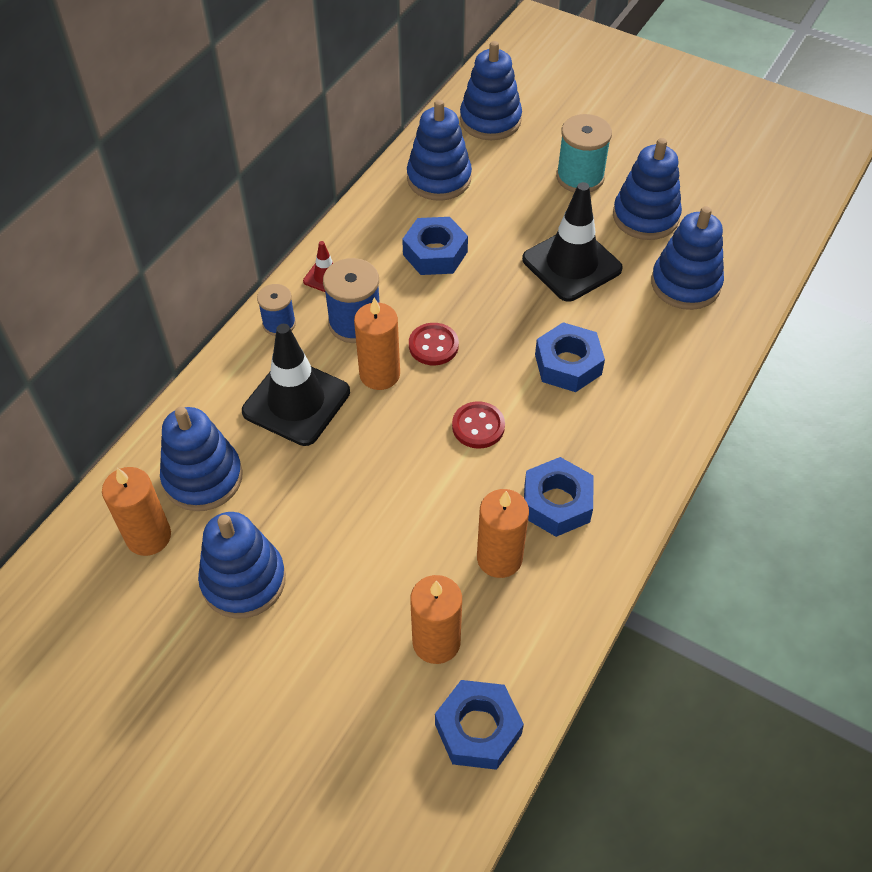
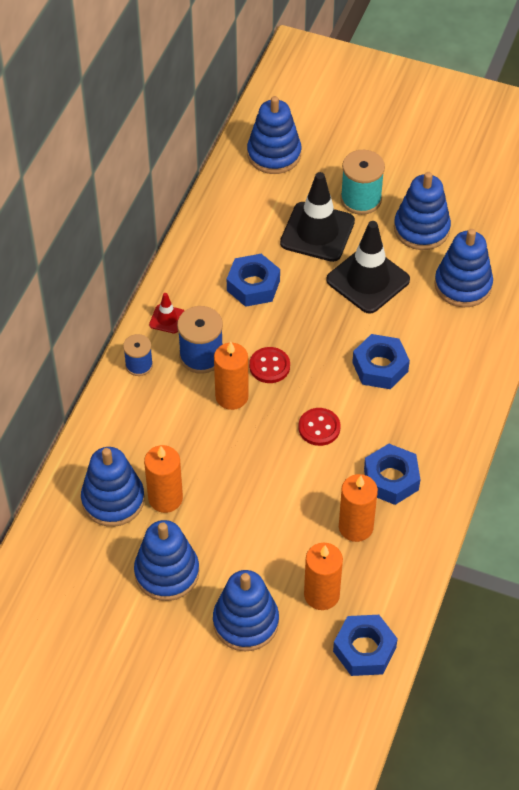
camera: 10 degrees left, 0 degrees up
(148, 536) = (84, 551): orange candle -> orange candle (165, 498)
(296, 402) = (170, 428): black traffic cone -> black traffic cone (317, 232)
(439, 179) = (241, 216): blue stacking toy -> blue stacking toy (245, 622)

